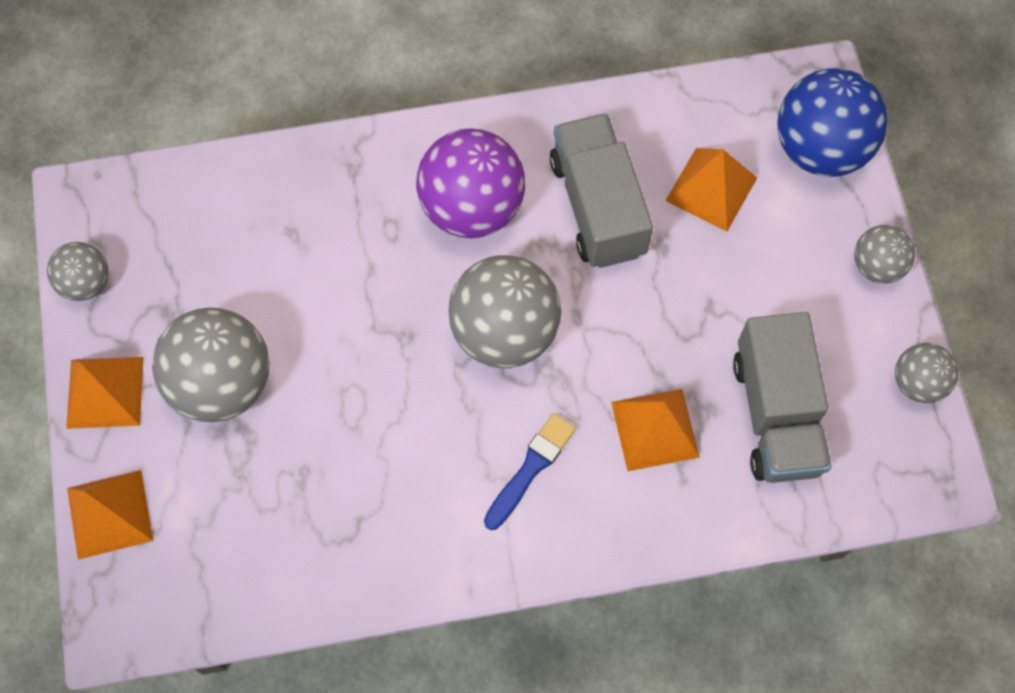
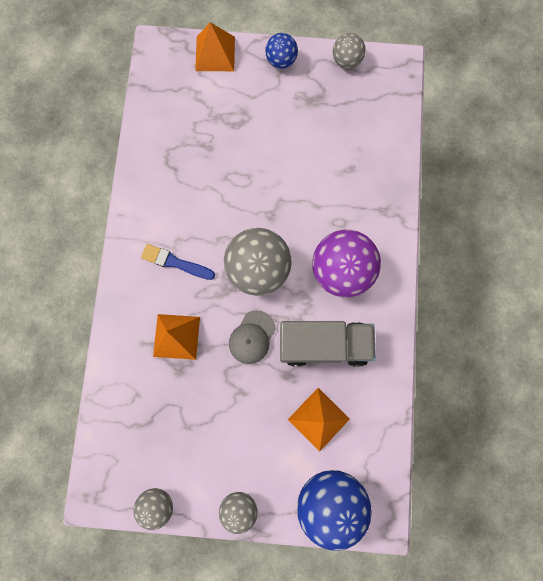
camera: 105 degrees right, 10 degrees up
(105, 392) = (281, 61): orange pyramid -> blue ball
(222, 383) = (270, 117): grey ball -> none
(531, 468) = (175, 262): blue brush -> blue brush turned 150 degrees clockwise
(619, 313) = (252, 337): none -> grey cap
(776, 414) = (164, 409): grey truck -> none

